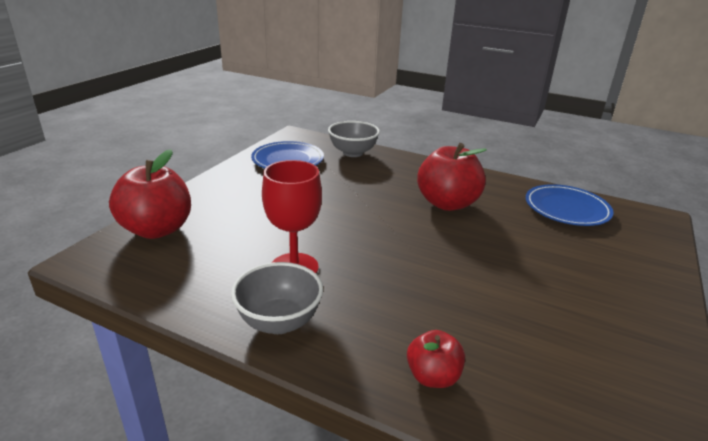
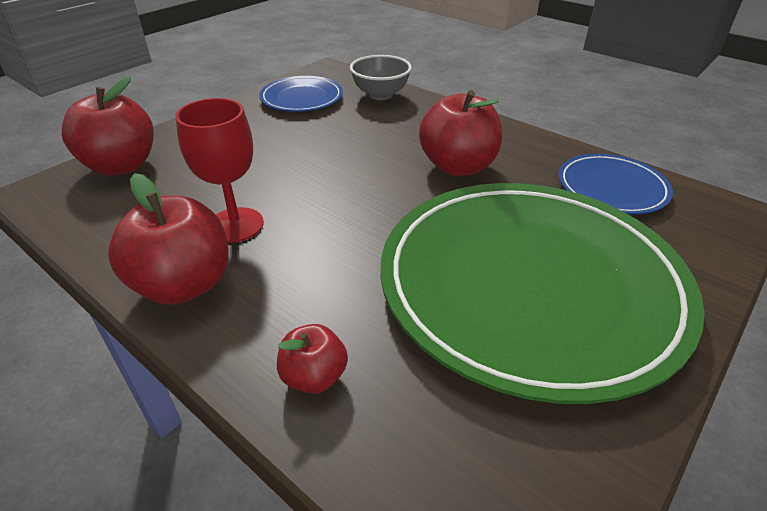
camera: 15 degrees right, 10 degrees up
(279, 322) = (184, 285): grey bowl -> red apple
(551, 285) = (530, 285): none -> green plate

